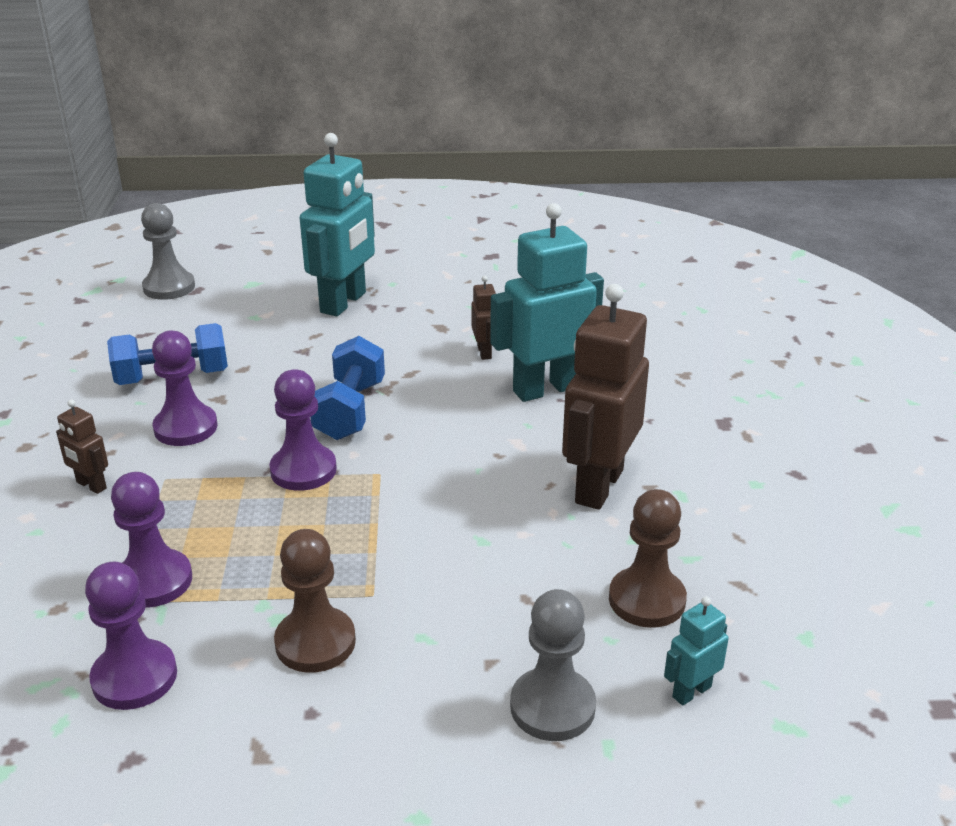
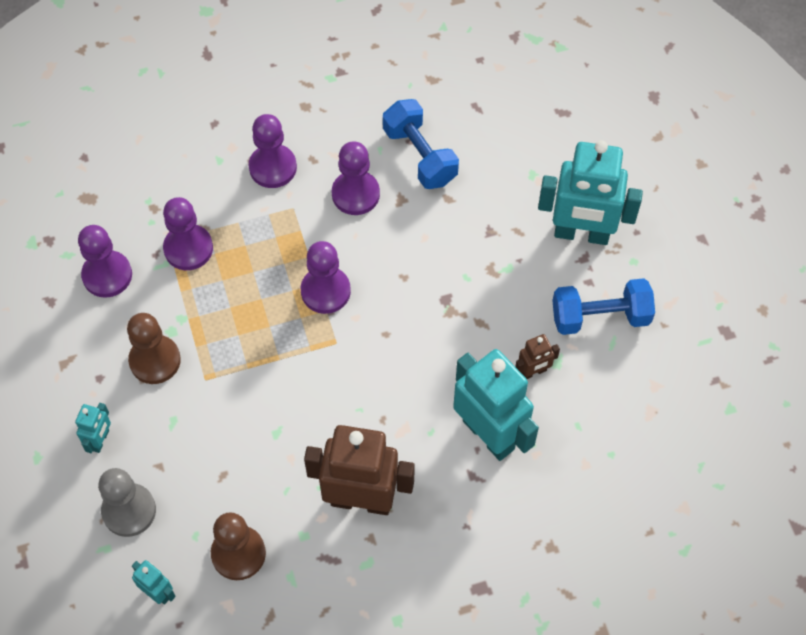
camera: 75 degrees right, 30 degrees up
(91, 485) = (273, 167): brown robot -> purple pawn
(169, 287) = (559, 90): grey pawn -> none
(350, 410) = (411, 296): blue dumbbell -> blue dumbbell (600, 317)
(421, 725) = (100, 440): none -> turquoise robot

